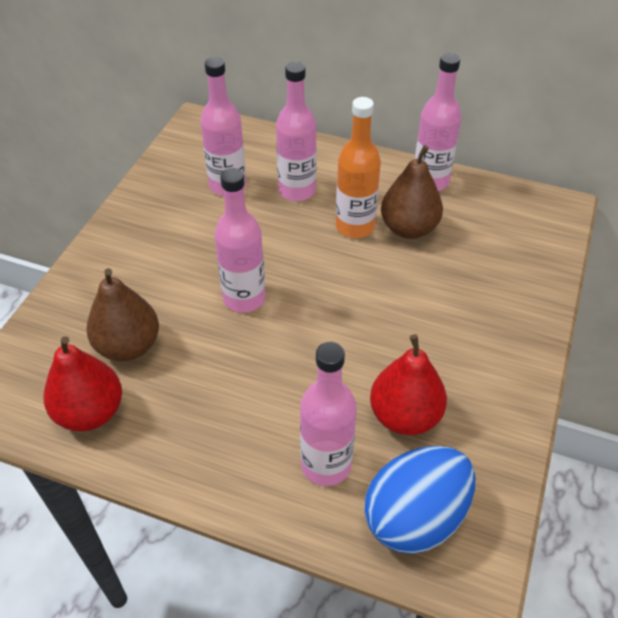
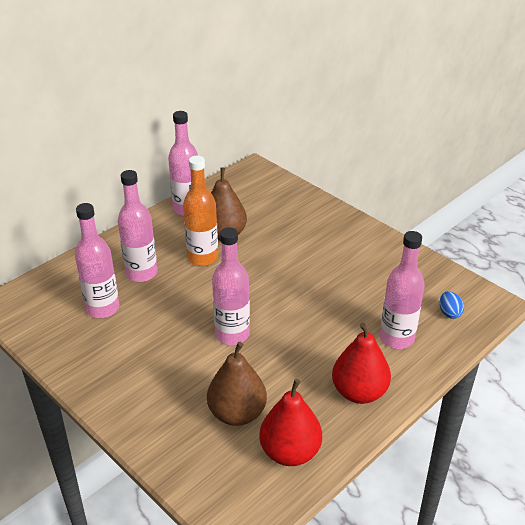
camera: 65 degrees left, 10 degrees down
(405, 416) = (377, 292): red pear -> red pear (359, 392)
(415, 517) = (449, 313): blue egg -> blue egg, size x0.40

